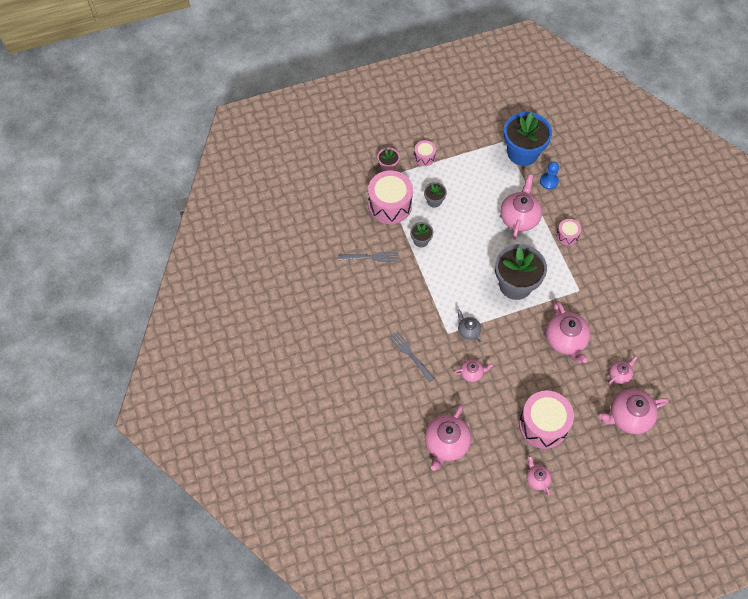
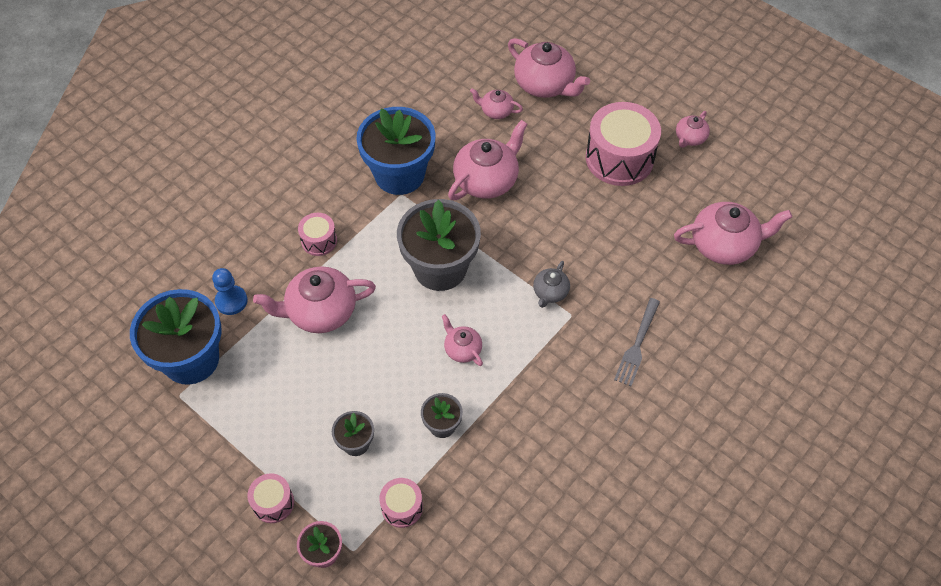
camera: 120 degrees left, 5 degrees down
(371, 257) = (517, 483): grey fork -> none
(390, 205) = (402, 507): pink drum -> pink drum, size x0.50
(472, 373) = (609, 260): pink teapot -> pink teapot (462, 349)
(594, 296) = (399, 174): none -> blue flower pot

